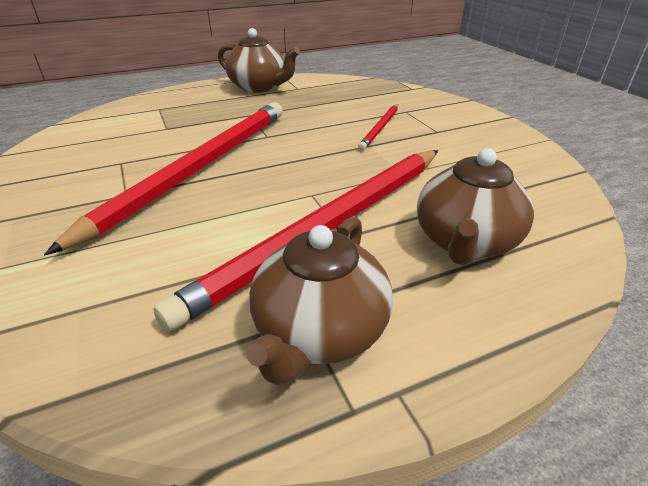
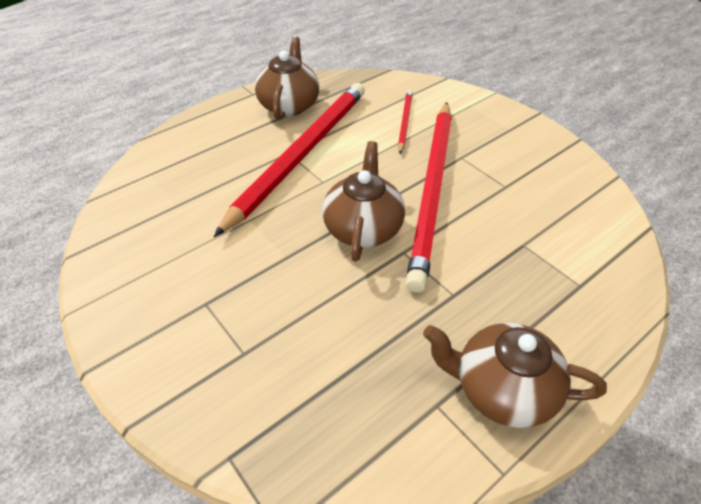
camera: 165 degrees right, 10 degrees up
(380, 128) = (277, 293): red pencil -> red pencil (404, 122)
(465, 242) = (209, 160): brown teapot -> brown teapot (363, 228)

